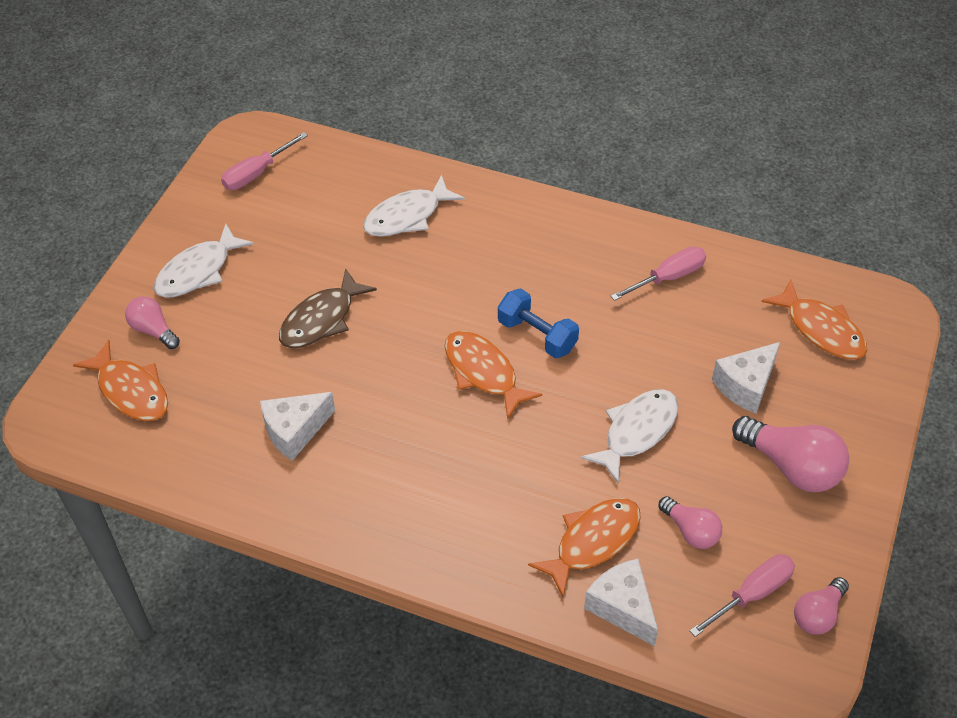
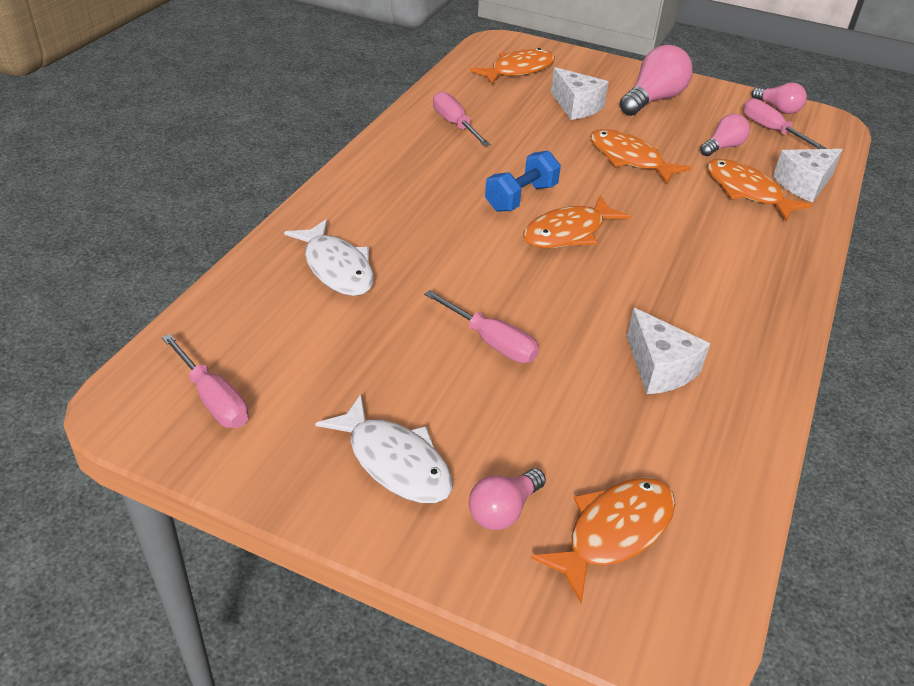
camera: 90 degrees left, 10 degrees down
(321, 319) = (492, 342): brown fish -> pink screwdriver
(637, 432) = (629, 159): white fish -> orange fish

